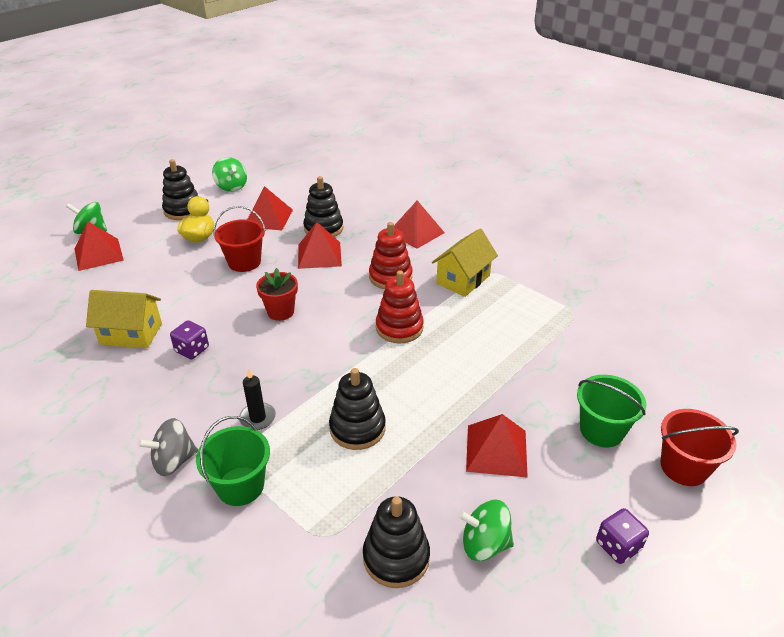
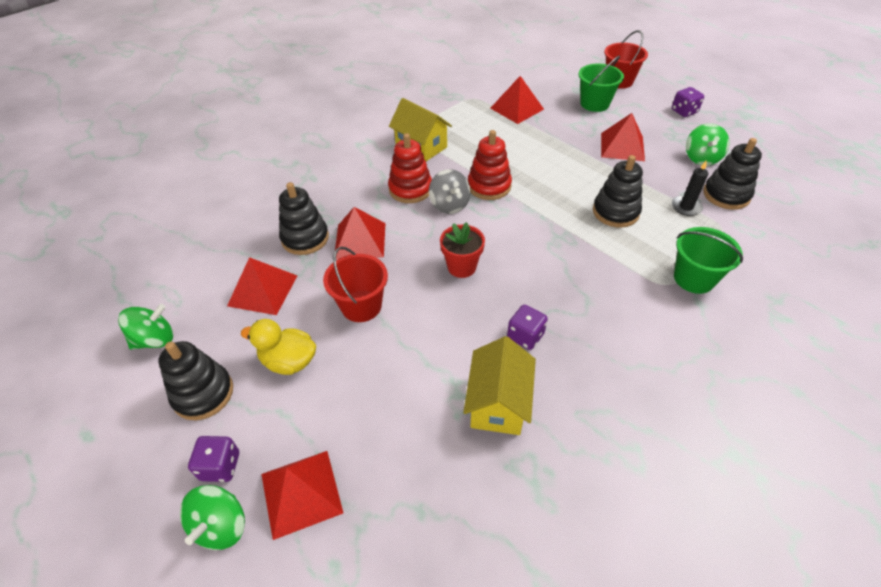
camera: 85 degrees left, 10 degrees up
(129, 224) = (220, 466): none -> purple dice
(174, 461) = (680, 328): grey spinning top -> grey spinning top (449, 205)
(257, 418) = (615, 273): black candle -> black candle (686, 207)
(416, 232) = (334, 170): red pyramid -> red pyramid (517, 108)

